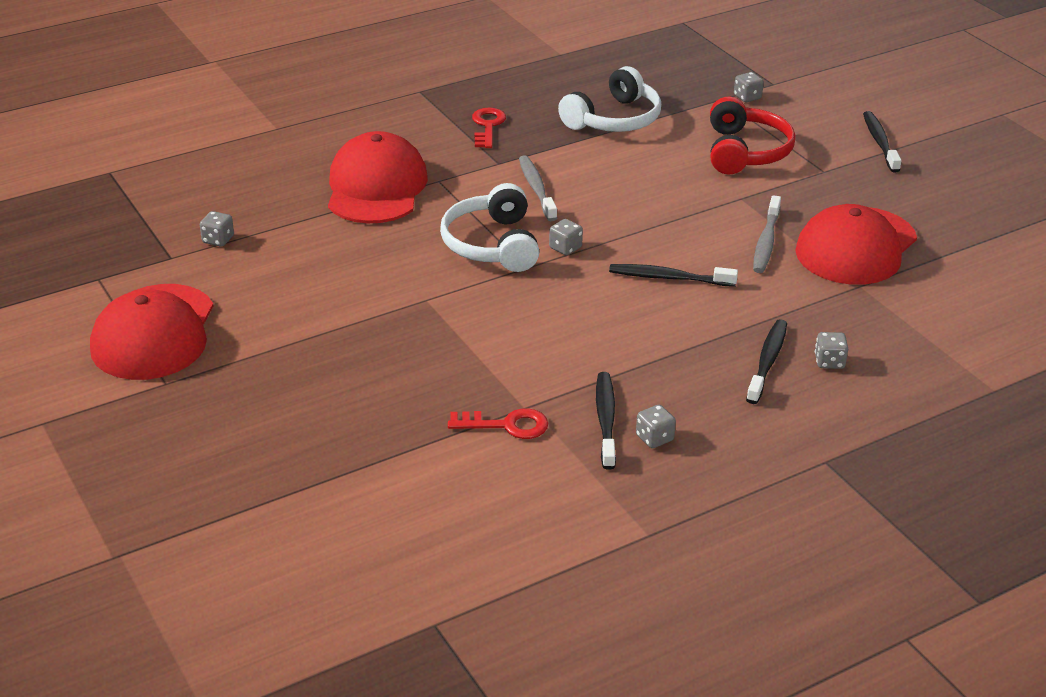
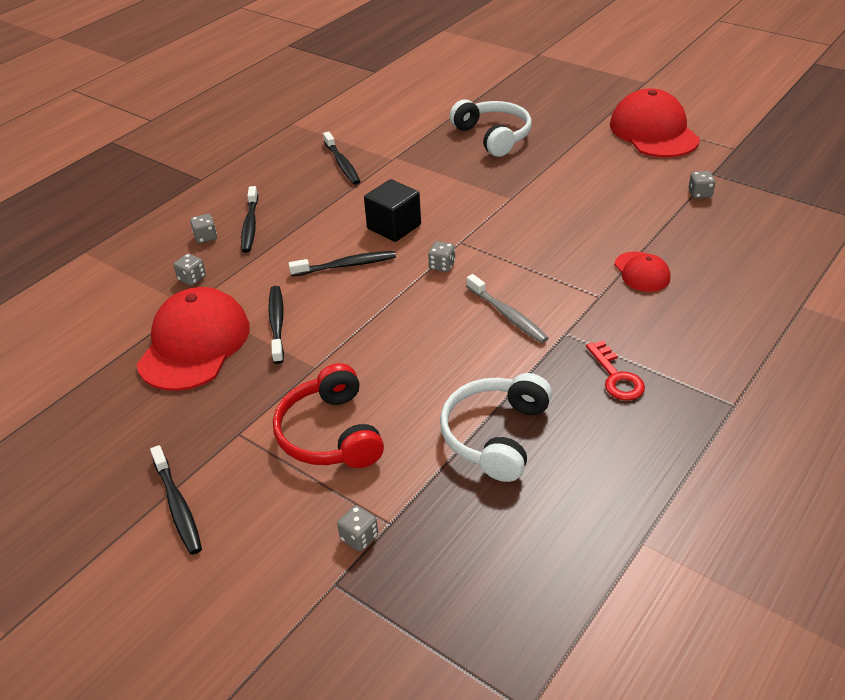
camera: 160 degrees right, 5 degrees up
(376, 187) = (641, 272): red cap -> red cap, size x0.51
(492, 244) = (501, 251): white headphones -> white headphones (493, 136)
(506, 425) = (399, 146): red key -> none
(589, 305) = (394, 227): none -> black cube
(654, 438) = (308, 163): grey dice -> grey dice (192, 278)
(766, 242) = (277, 324): grey toothbrush -> black toothbrush

